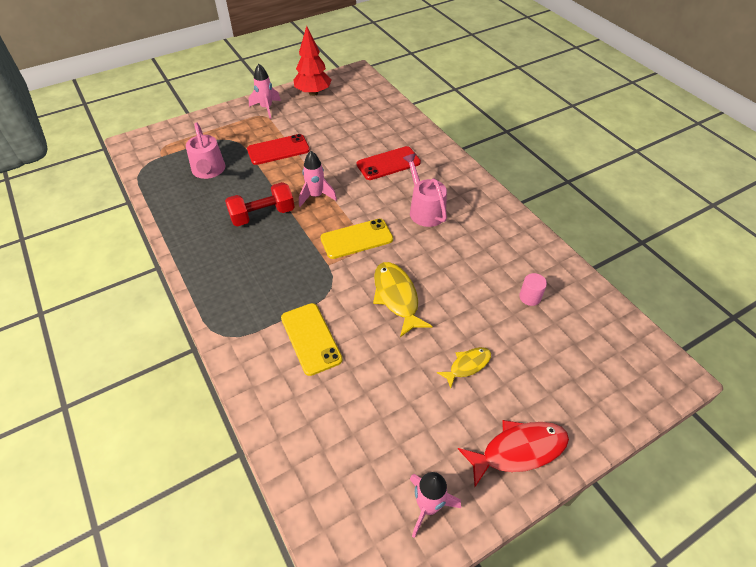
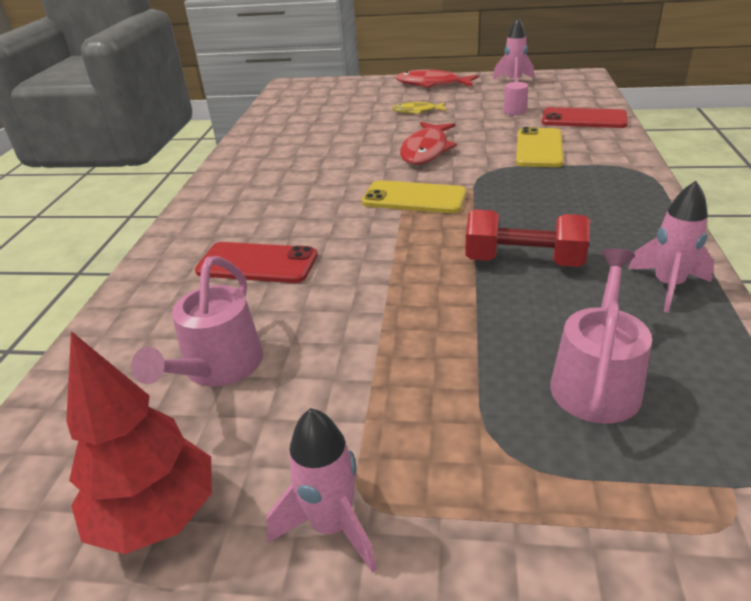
camera: 140 degrees left, 15 degrees down
(278, 150) = (409, 367): red phone -> red phone (584, 119)
(316, 196) = (417, 258): pink rocket -> pink rocket (667, 286)
(397, 297) = (426, 150): yellow fish -> red fish
(425, 210) = (298, 199): pink watering can -> pink watering can (218, 368)
(530, 297) = (312, 125): pink cylinder -> pink cylinder (514, 111)

